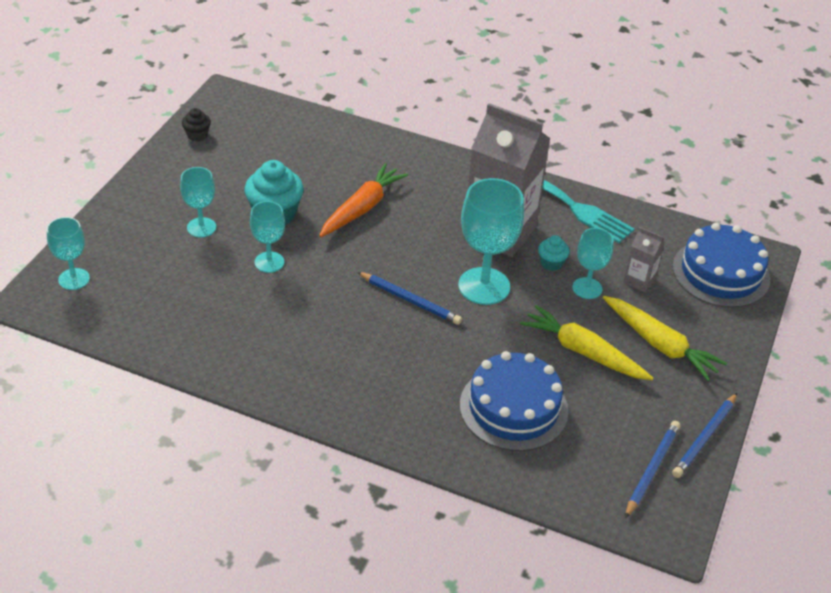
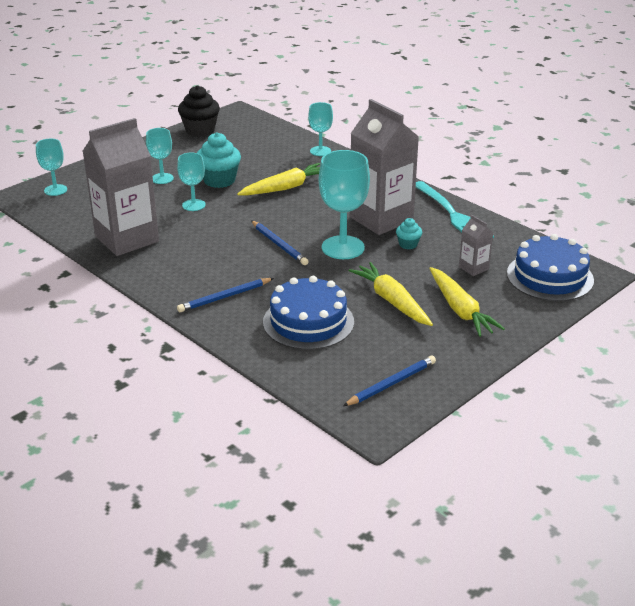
camera: 25 degrees right, 10 degrees down
(197, 135) = (200, 130): black cupcake -> black cupcake, size x1.90
(222, 338) = (127, 239): none -> grey carton
(362, 208) = (285, 188): orange carrot -> yellow carrot
(587, 288) = (425, 264): turquoise goblet -> turquoise goblet (320, 151)
(704, 437) = (453, 374): blue pencil -> blue pencil (225, 297)

